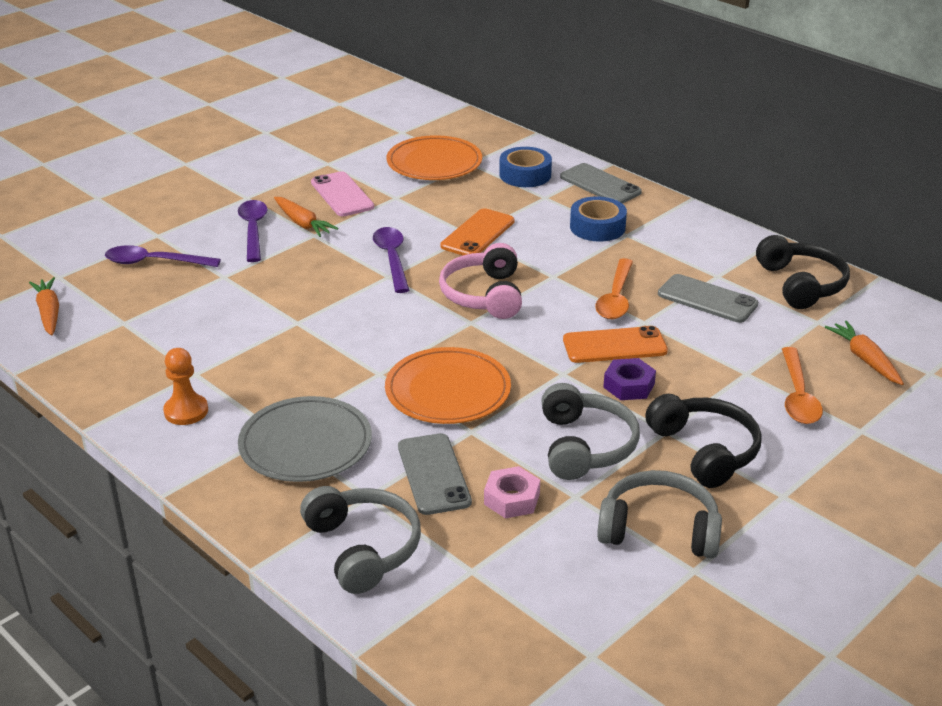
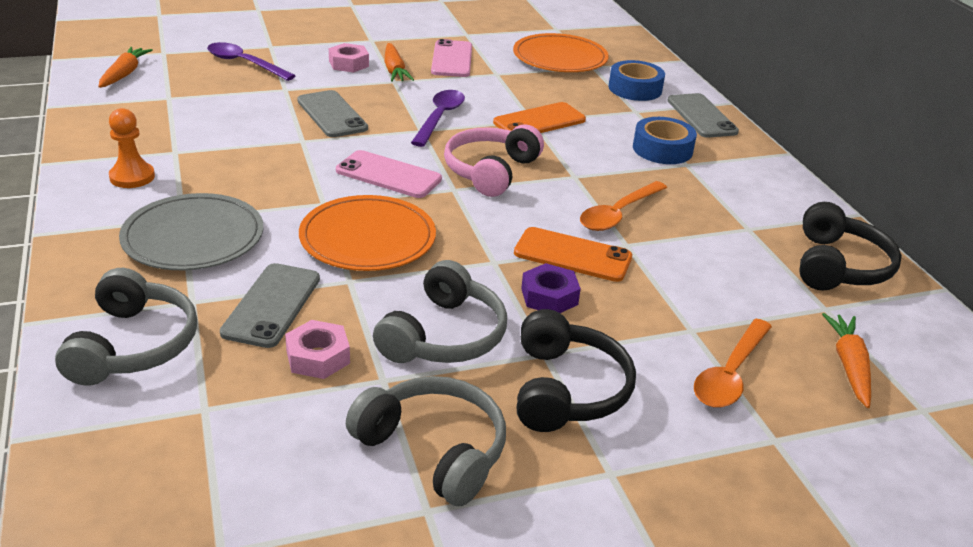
camera: 25 degrees right, 0 degrees up
(253, 230) = (348, 64): purple spoon -> pink nut
(405, 328) = (388, 175): none -> pink phone
(707, 299) = (715, 246): grey phone -> grey phone (332, 114)

